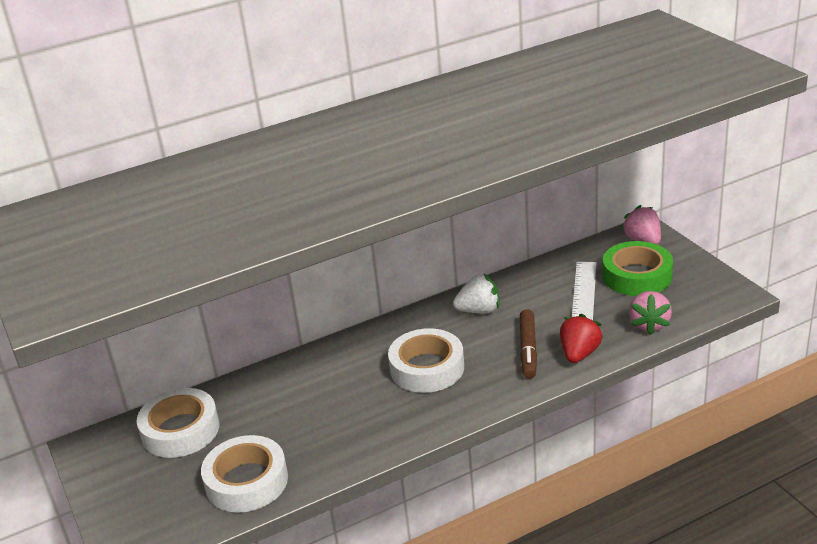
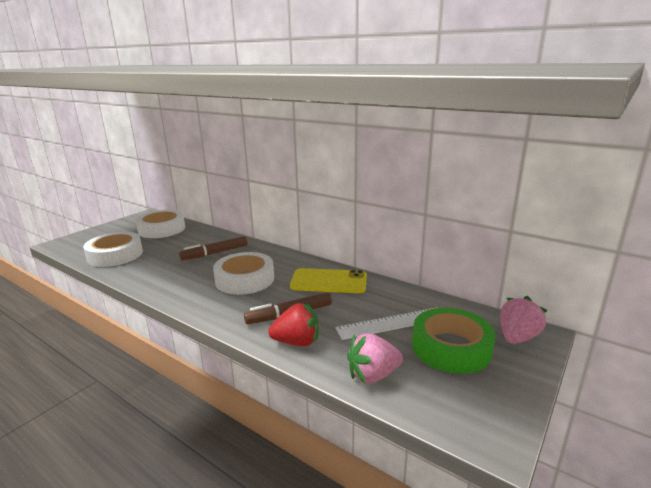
camera: 60 degrees right, 10 degrees down
(328, 384) = (215, 253): none -> brown marker
(479, 310) = (328, 281): white strawberry -> yellow phone

